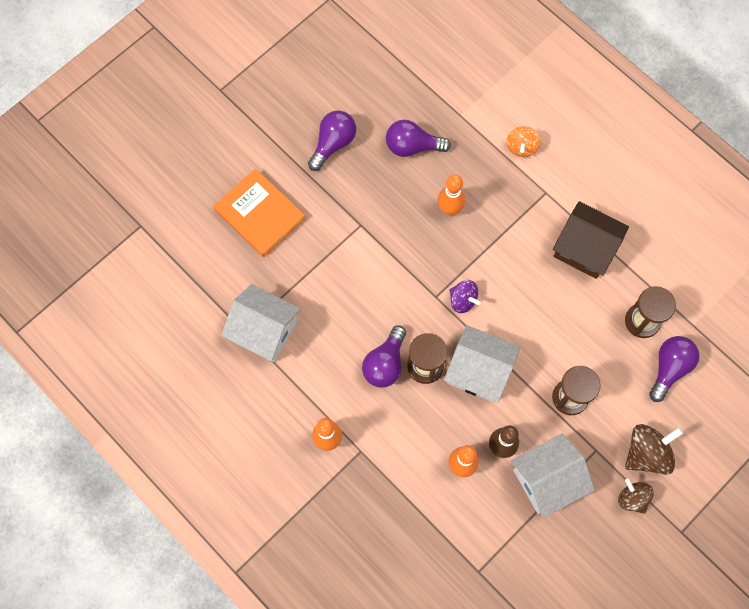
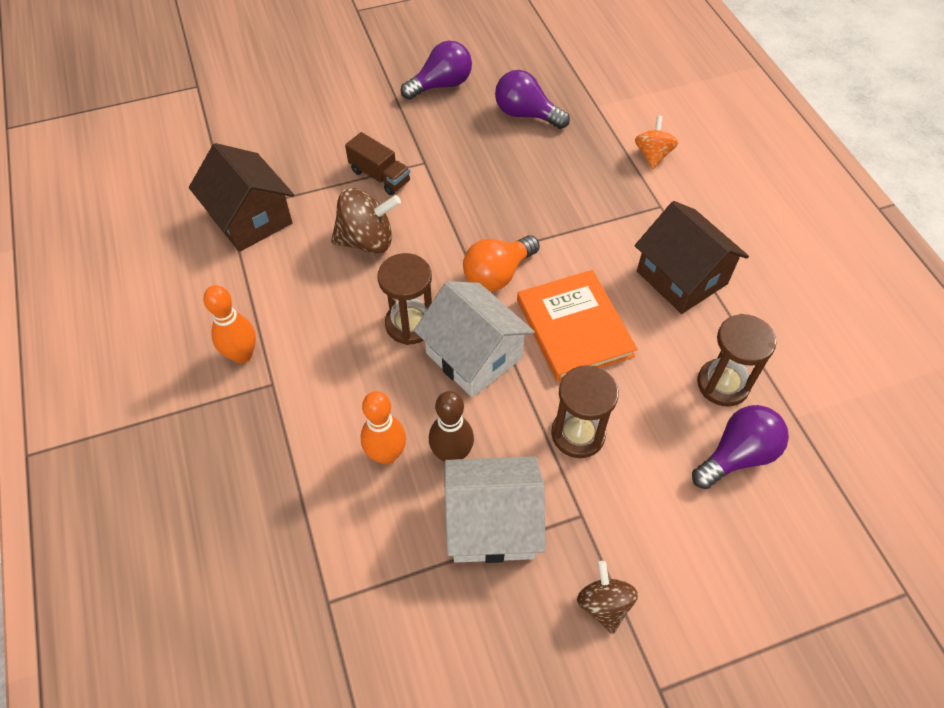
camera: 25 degrees right, 15 degrees down
(259, 214) = (322, 116): orange book -> orange book (574, 328)
(264, 331) = (250, 219): white house -> brown house
(335, 252) = (380, 176): none -> brown truck
(385, 363) = (364, 303): purple light bulb -> none
(450, 209) = (535, 182): orange bowling pin -> none
(463, 300) = (498, 274): purple spinning top -> orange light bulb
(521, 147) = (653, 155): orange spinning top -> orange spinning top turned 150 degrees clockwise
(647, 453) = (655, 552): brown spinning top -> brown spinning top (367, 240)

